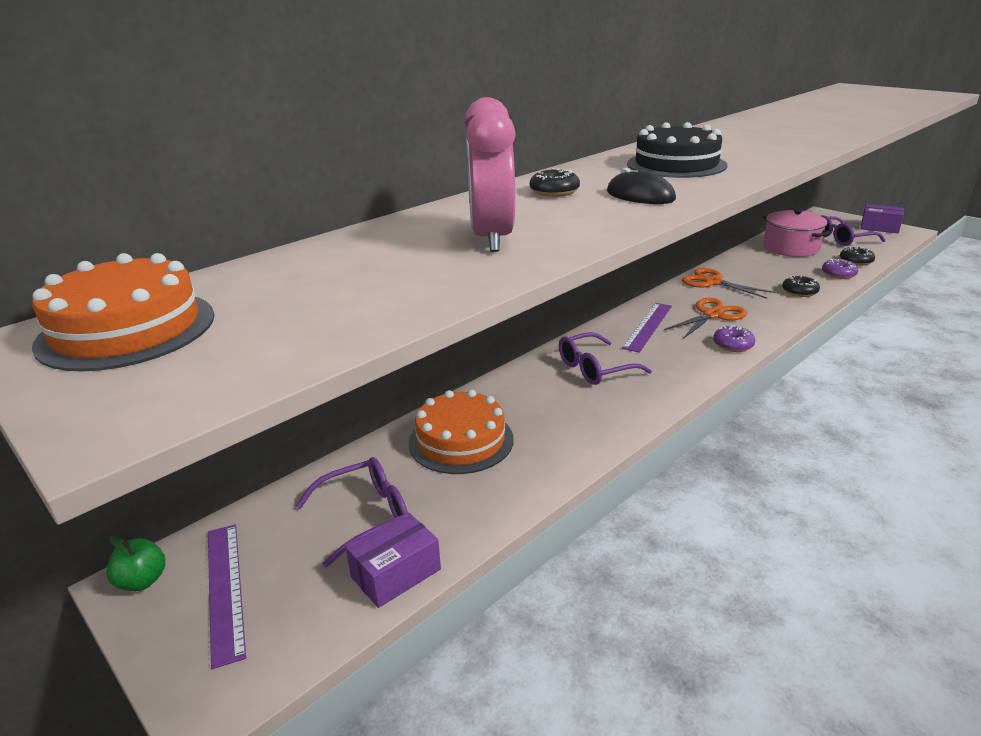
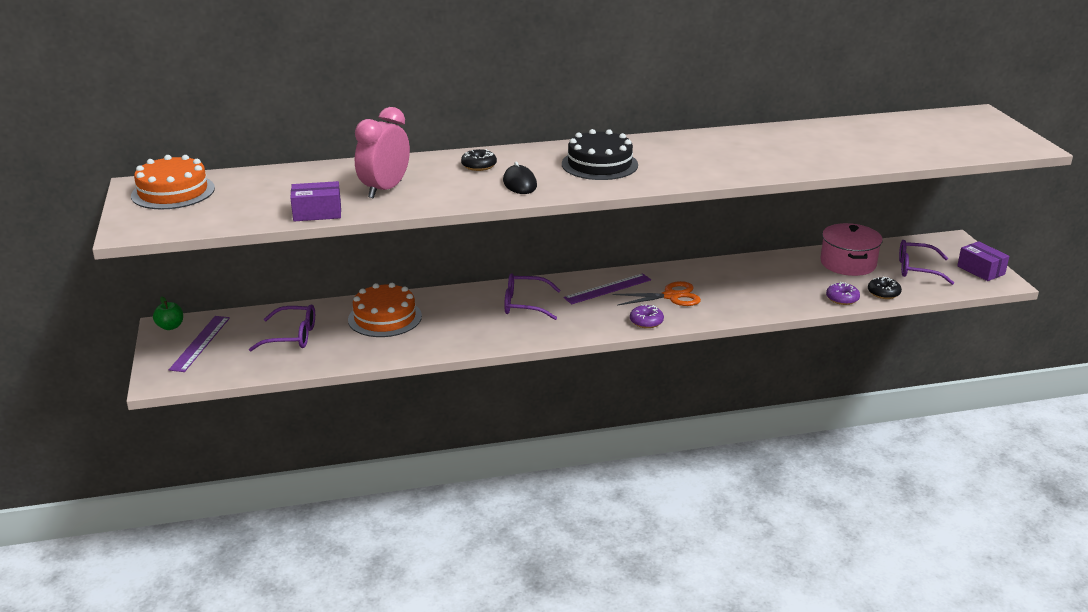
camera: 30 degrees right, 0 degrees up
(396, 573) = (277, 366): purple box -> purple box (317, 213)
(713, 282) = (719, 272): orange scissors -> none
(799, 292) = (777, 302): black donut -> none

